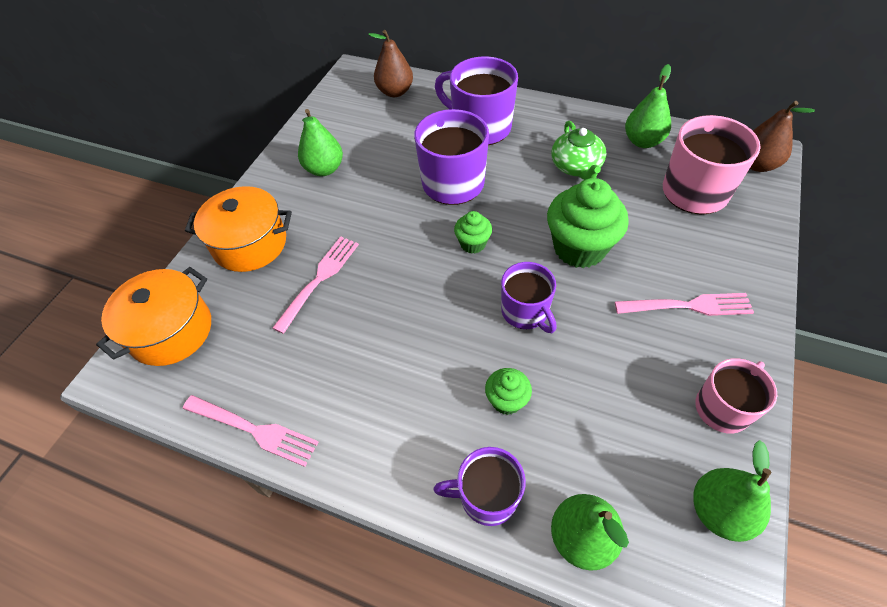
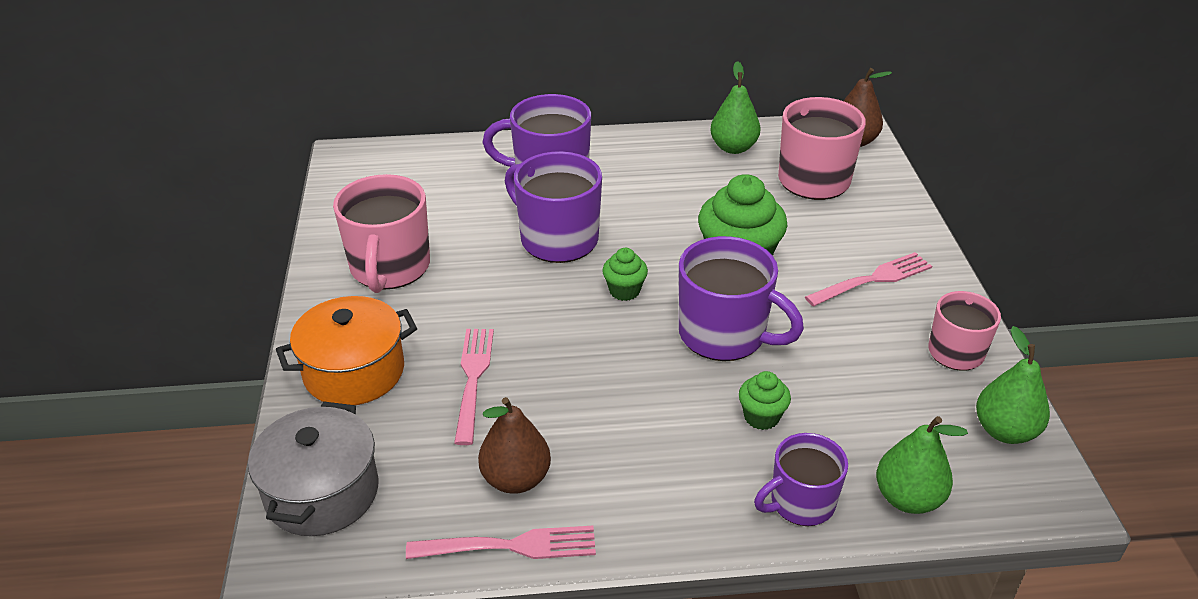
camera: 30 degrees left, 15 degrees down
(171, 331) = (322, 492): orange pot -> grey pot
(324, 169) = (390, 268): green pear -> pink mug
(395, 92) = (418, 165): brown pear -> brown pear (516, 479)
(525, 312) = (725, 335): purple mug -> purple mug, size x1.59
(576, 167) = (682, 189): green teapot -> none

